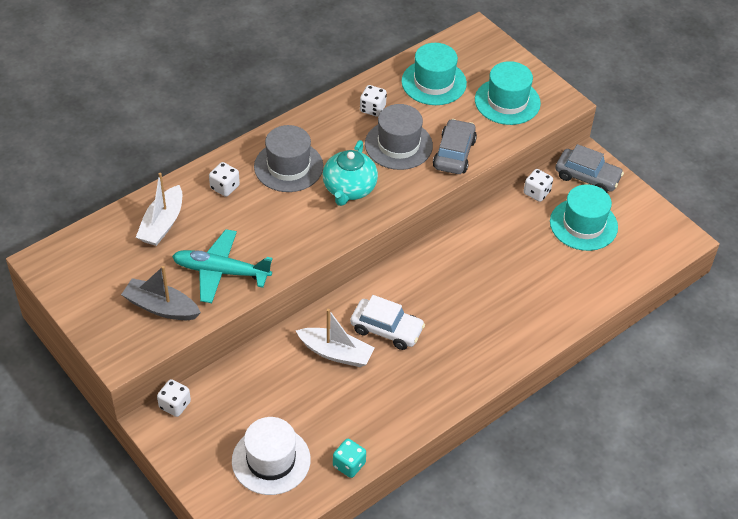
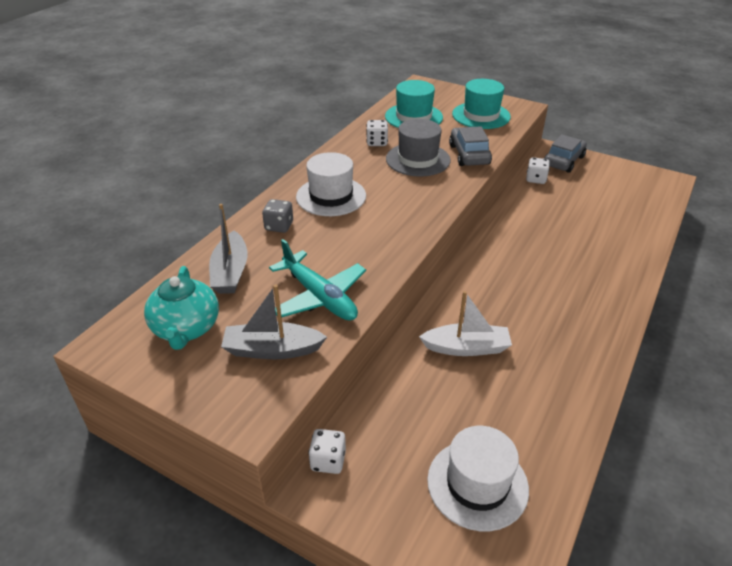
camera: 20 degrees left, 10 degrees down
(162, 224) = (230, 272): white boat -> grey boat
(221, 272) = (319, 297): turquoise plane -> turquoise plane turned 120 degrees counterclockwise
(225, 187) = (279, 226): white dice -> grey dice
(288, 166) = (331, 196): grey hat -> white hat
(349, 189) = (399, 198): turquoise teapot -> turquoise teapot (186, 328)
(349, 465) = (564, 456): turquoise dice -> none
(386, 329) = (498, 312): white car -> none
(583, 224) = (590, 190): turquoise hat -> none
(587, 177) = (563, 161): grey car -> grey car turned 60 degrees counterclockwise

